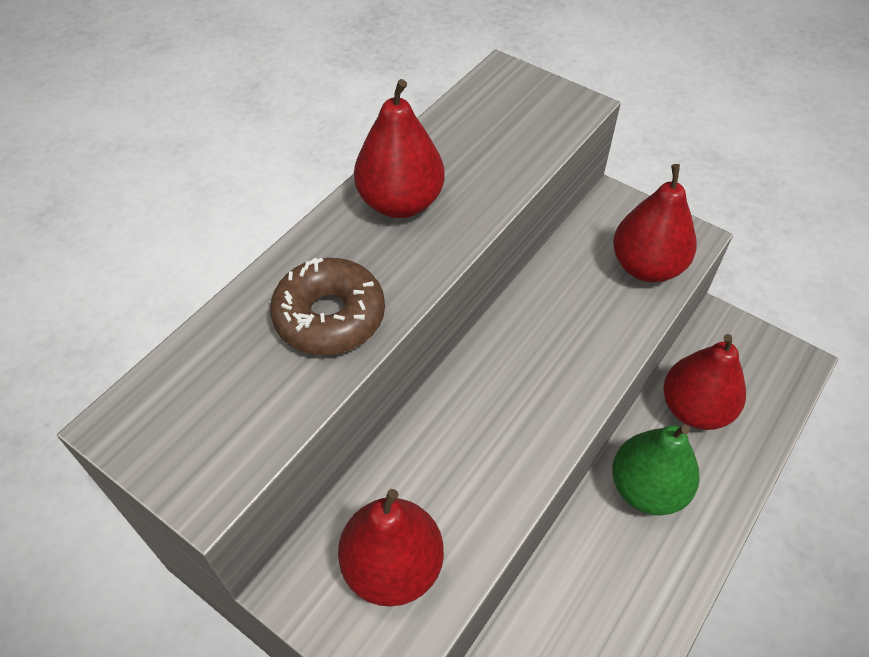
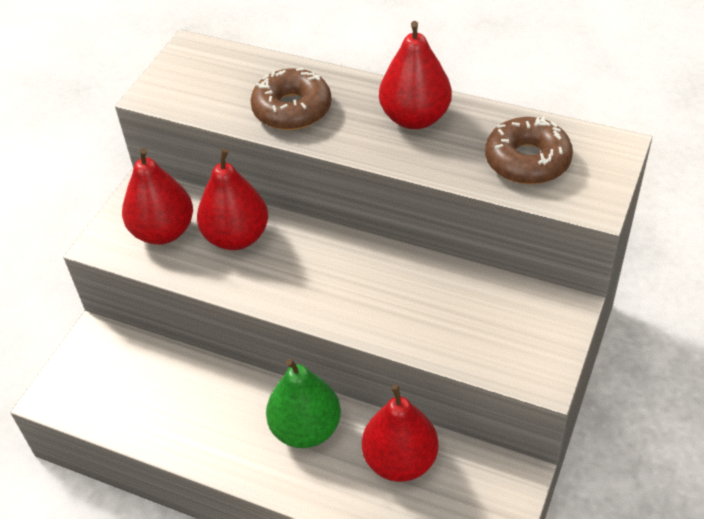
camera: 80 degrees right, 5 degrees down
(504, 133) = (527, 160): none -> brown donut
(646, 267) = (487, 343): red pear -> red pear (236, 237)

